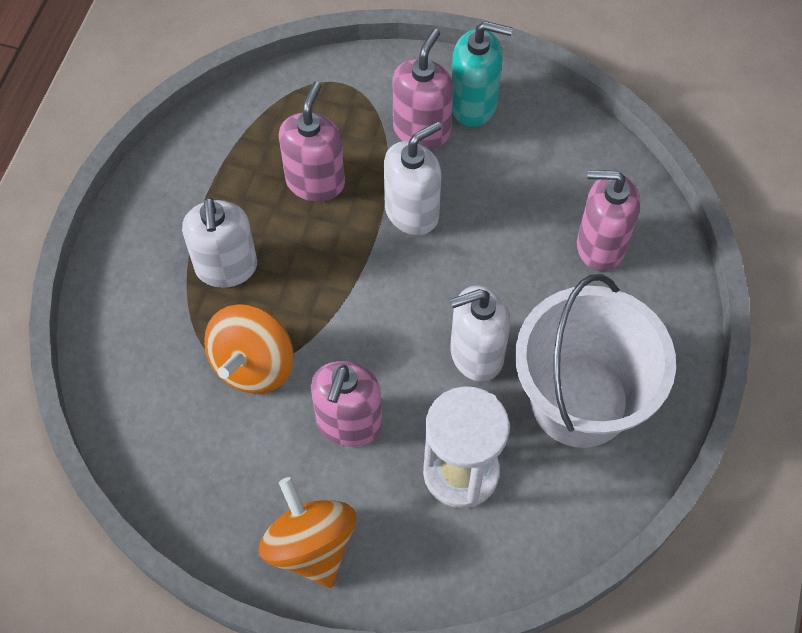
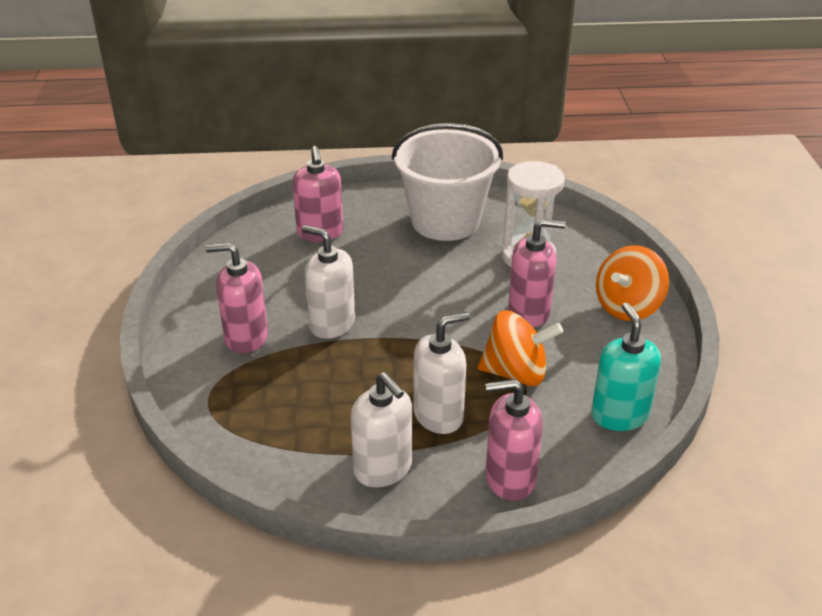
camera: 110 degrees left, 25 degrees down
(315, 182) = (325, 385): pink soap dispenser -> pink soap dispenser (509, 478)
(473, 105) = (209, 315): turquoise soap dispenser -> turquoise soap dispenser (619, 415)
(476, 354) = (438, 268): white soap dispenser -> white soap dispenser (383, 469)

